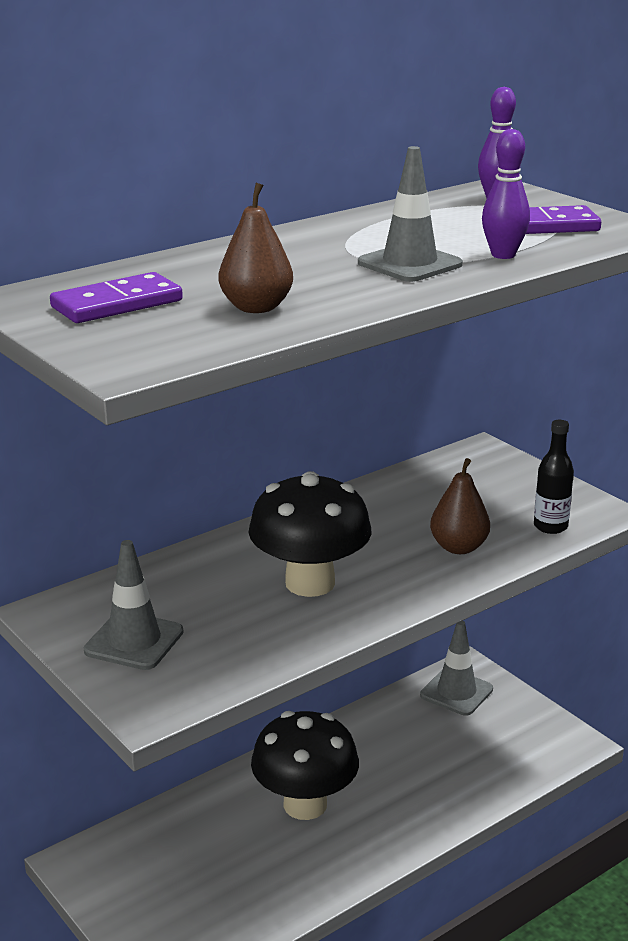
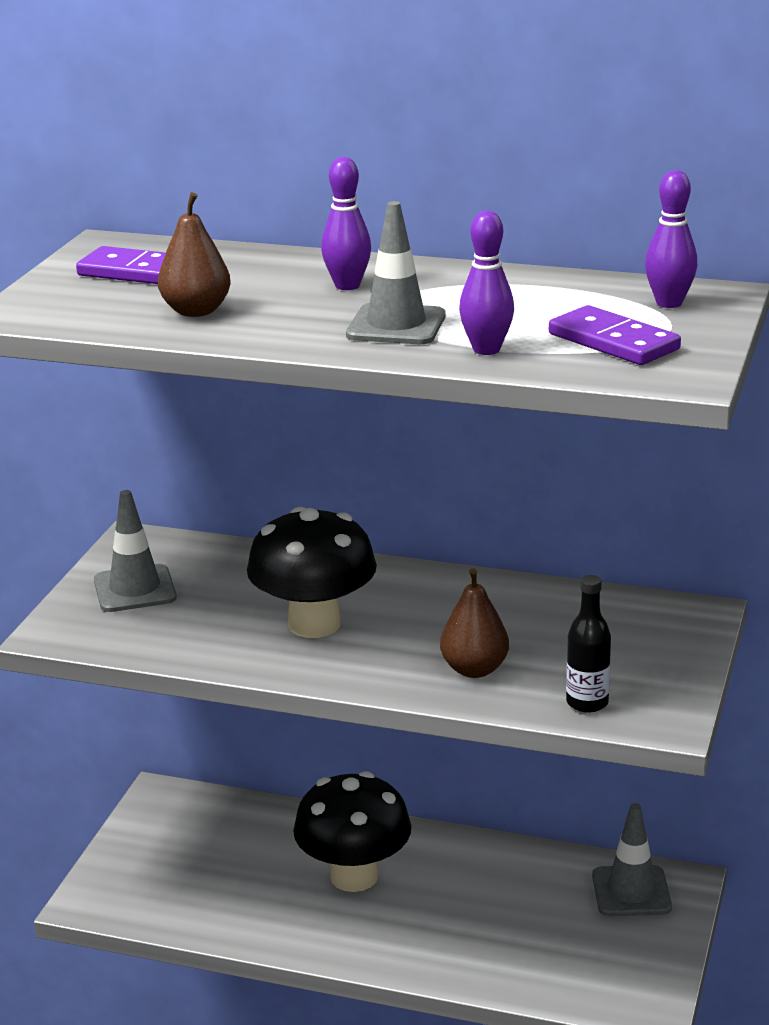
camera: 55 degrees right, 0 degrees up
(295, 256) = (347, 286): none -> purple bowling pin

